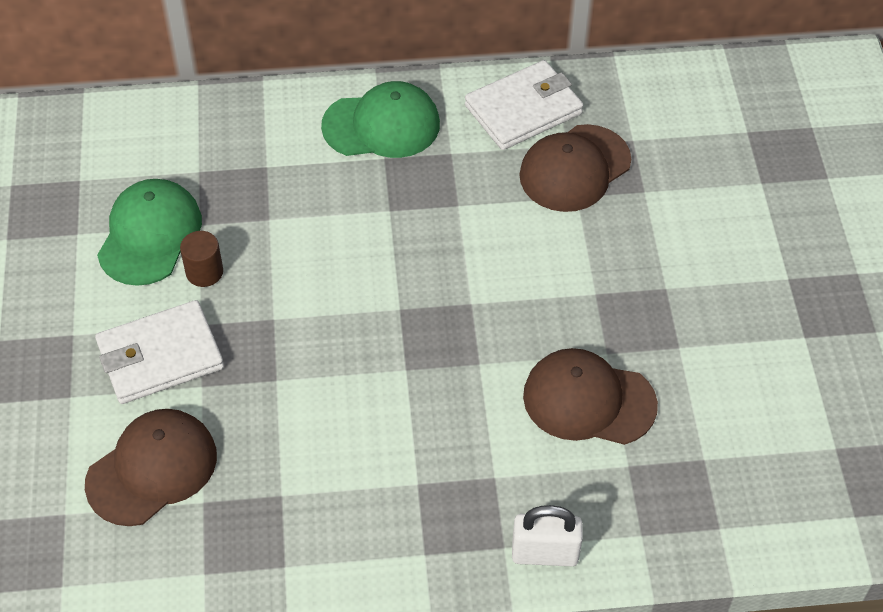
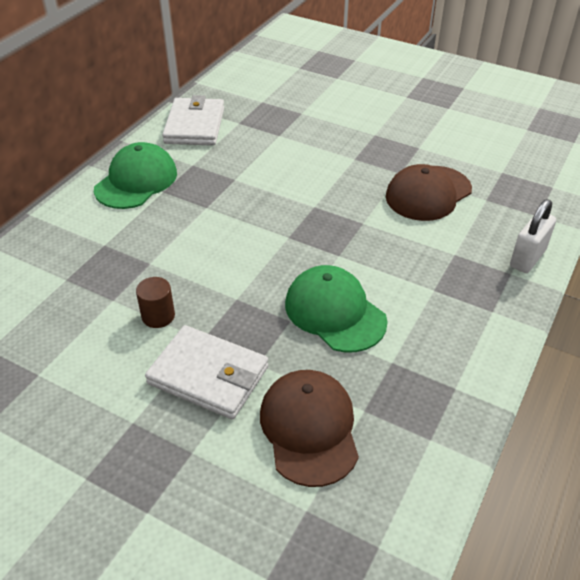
camera: 55 degrees left, 10 degrees down
(150, 235) = (90, 331): green cap -> green cap (335, 312)
(160, 356) = (208, 375): white wallet -> white wallet turned 75 degrees counterclockwise
(574, 168) = (259, 127): brown cap -> none

